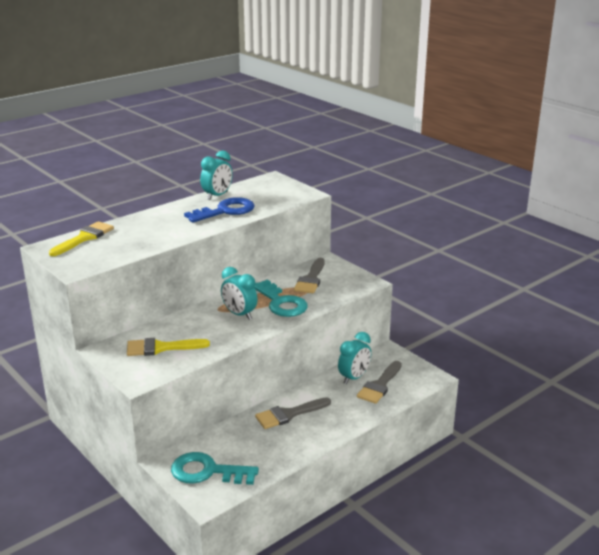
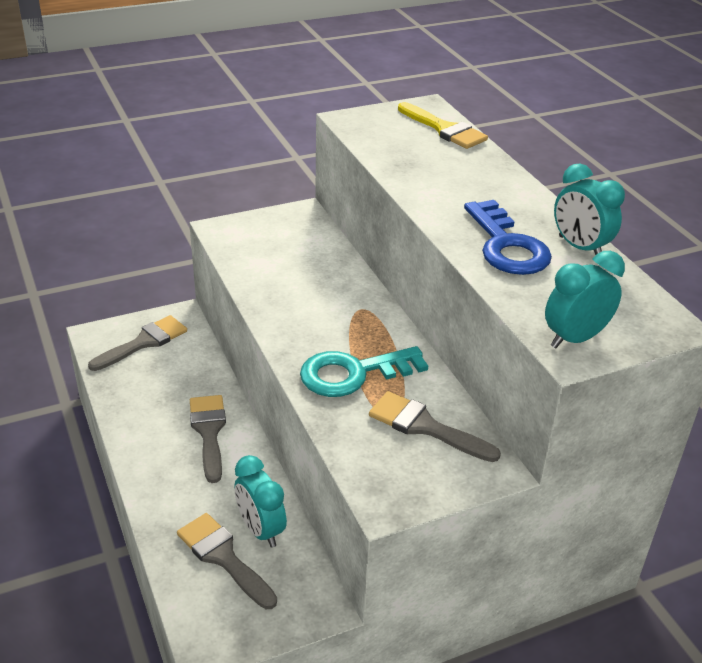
camera: 105 degrees right, 10 degrees up
(161, 348) = (283, 250): yellow brush -> none
(207, 471) = (144, 342): turquoise key -> grey brush
(239, 314) = (337, 325): turquoise clock -> turquoise clock (575, 338)

